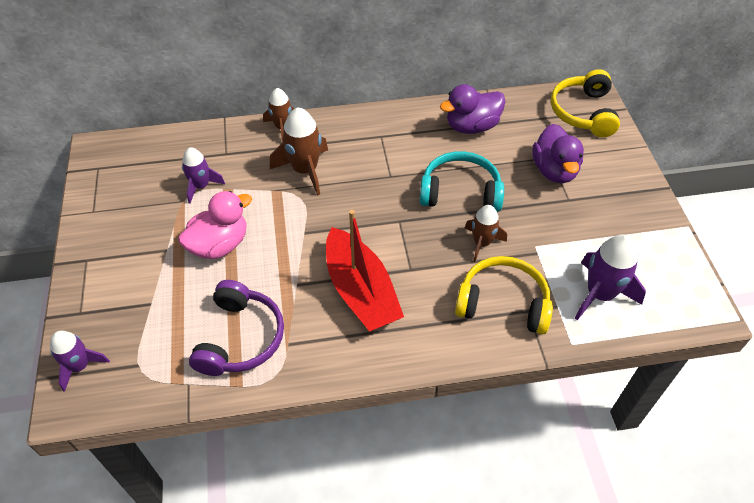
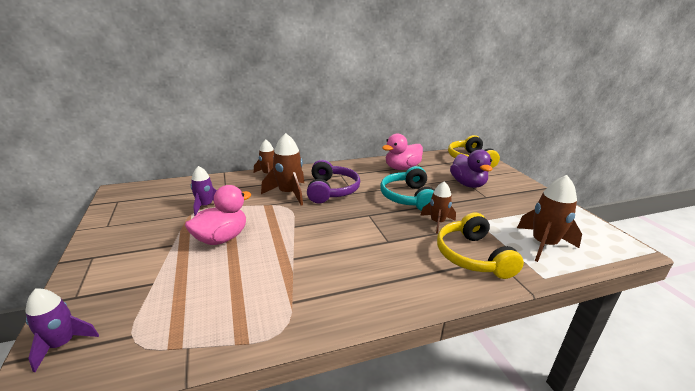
camera: 10 degrees left, 25 degrees down
(240, 338) = (244, 302): purple headphones -> purple headphones (331, 190)
(360, 291) = (351, 258): red boat -> none
(460, 192) = (408, 198): turquoise headphones -> turquoise headphones turned 90 degrees counterclockwise
(471, 126) = (402, 168): purple duck -> pink duck
(503, 303) = (472, 256): yellow headphones -> yellow headphones turned 105 degrees counterclockwise
(599, 294) = (543, 245): purple rocket -> brown rocket

